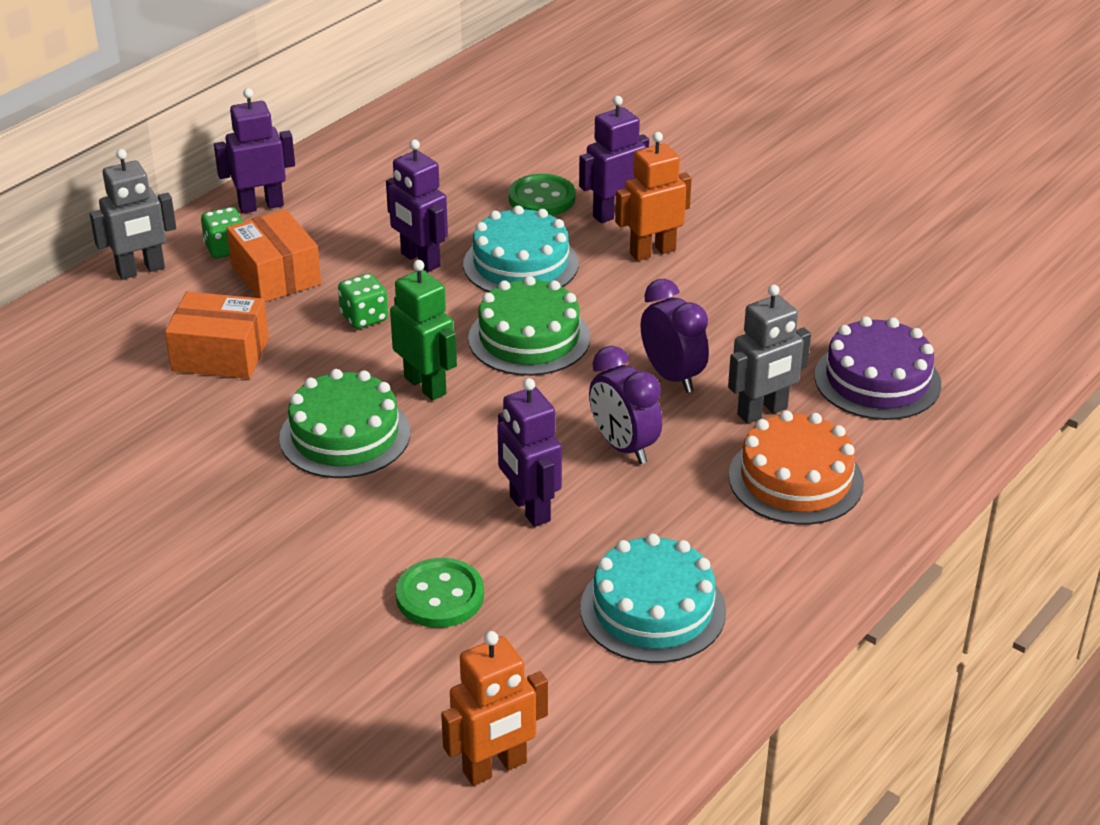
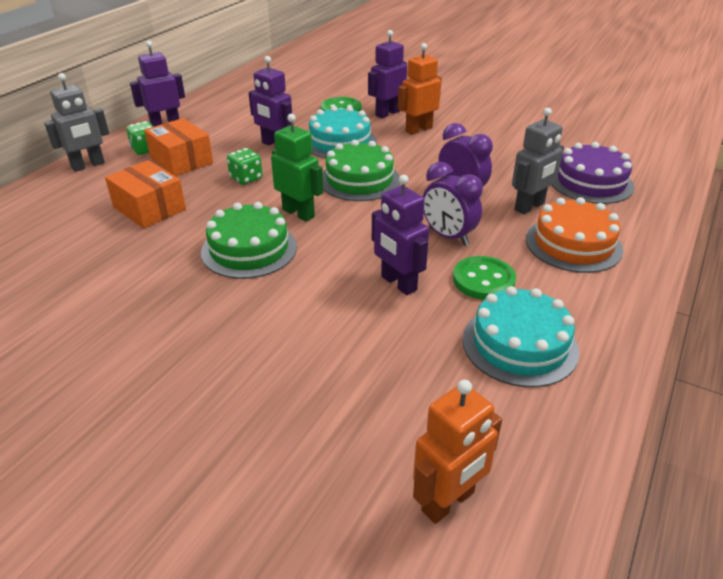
camera: 10 degrees left, 0 degrees up
(220, 354) = (149, 208): orange box -> orange box turned 45 degrees clockwise
(440, 596) = (352, 355): green button -> green button (483, 280)

